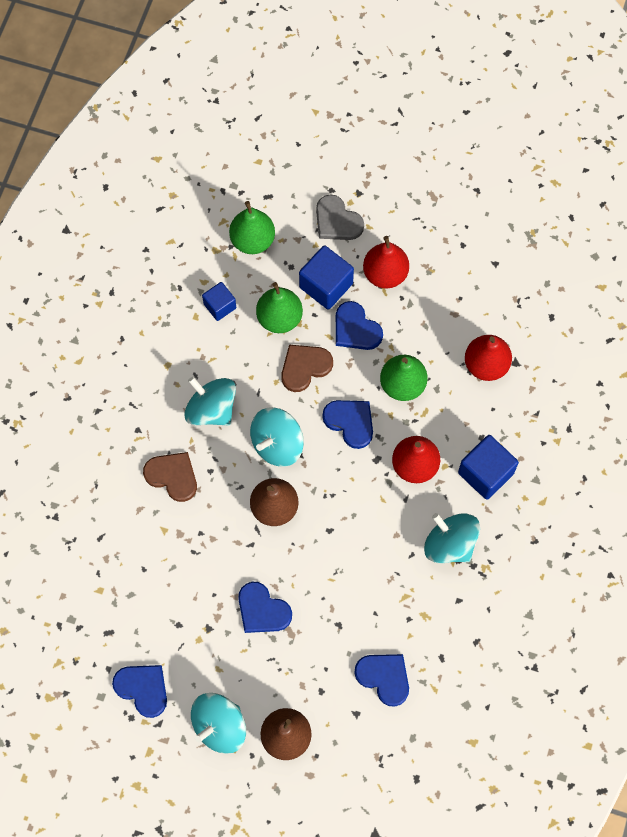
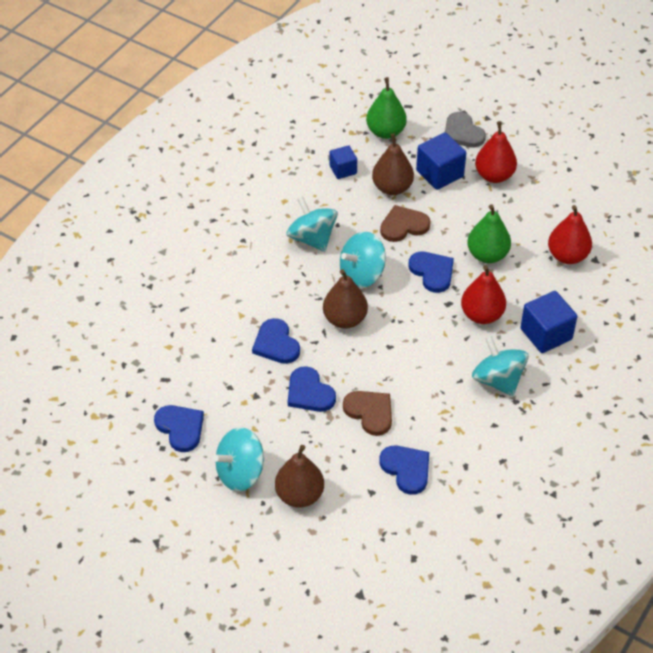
camera: 15 degrees right, 20 degrees down
(172, 476) = (262, 278): brown heart -> brown heart (370, 412)
(279, 318) = (392, 188): green pear -> brown pear
(356, 329) = (457, 208): blue heart -> blue heart (276, 344)

